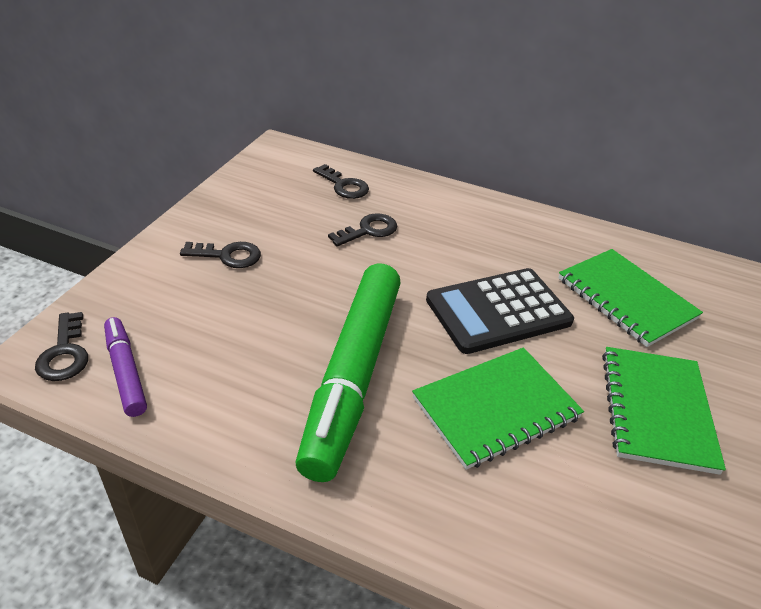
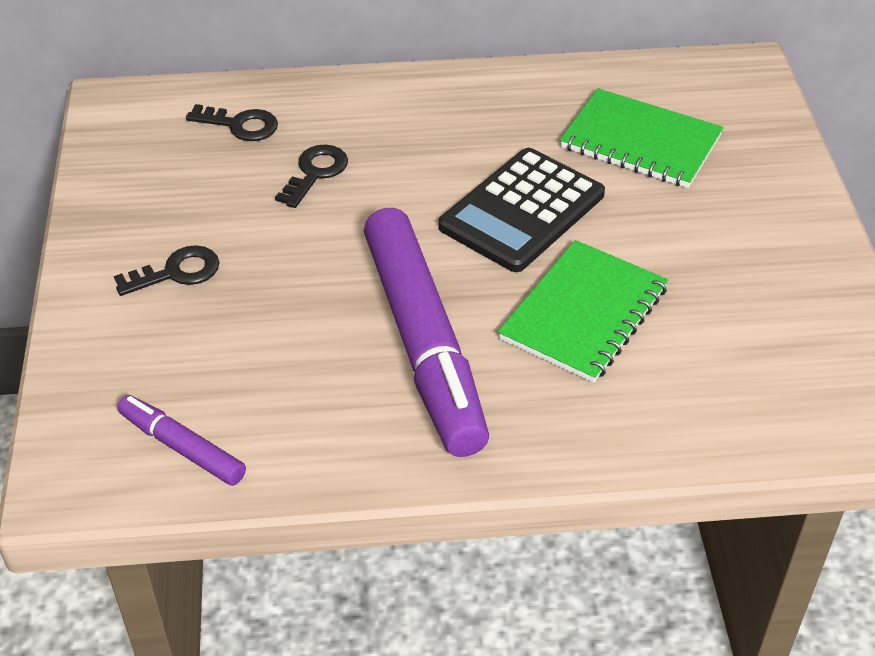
camera: 25 degrees left, 5 degrees up
(65, 353) = (94, 460): black key -> none
(352, 375) = (423, 343): green marker -> purple marker
(657, 410) = (729, 249): green notebook -> none

